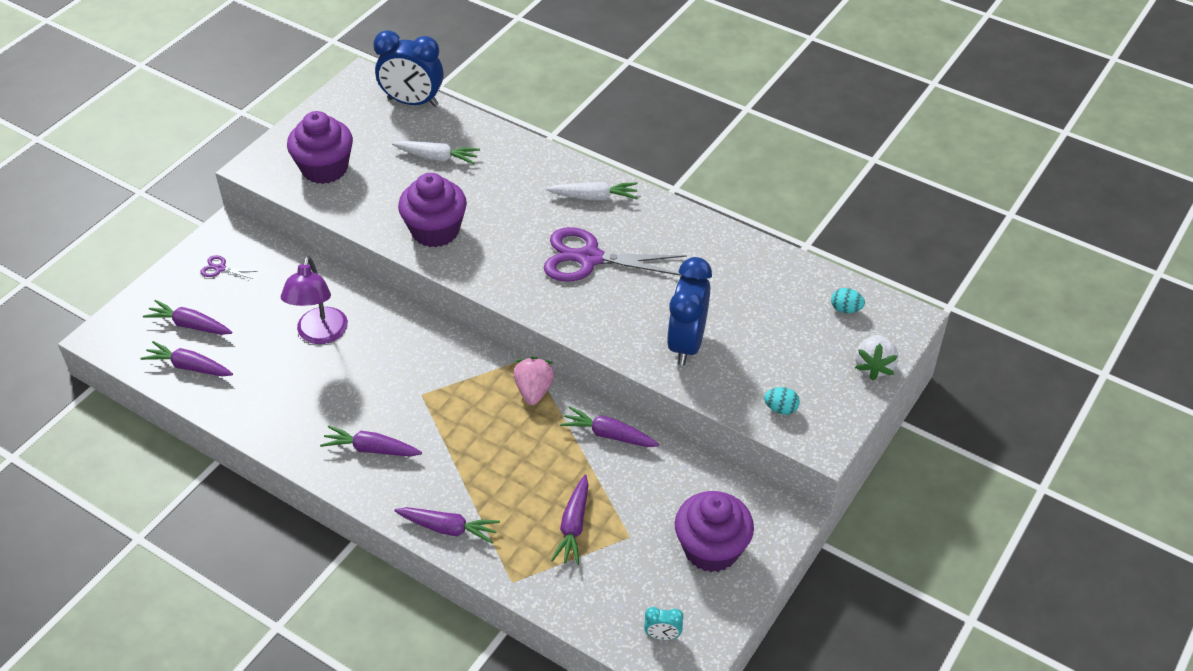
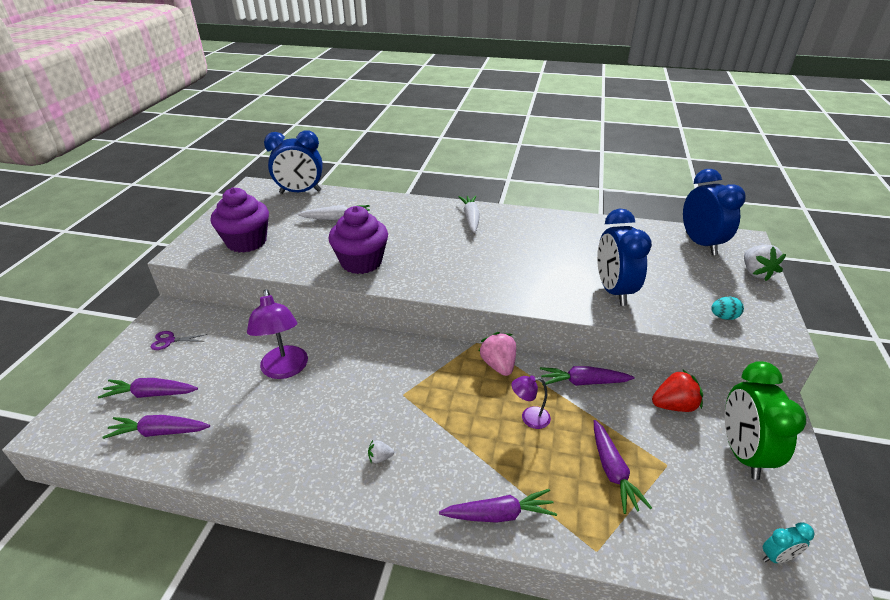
camera: 20 degrees left, 10 degrees down
(371, 449) = (380, 457): purple carrot -> white strawberry
(529, 454) = (529, 418): none -> purple lamp
(589, 258) = (495, 254): purple scissors -> none
(594, 197) = (471, 218): white carrot -> white carrot turned 75 degrees counterclockwise
(683, 486) = (674, 405): none -> red strawberry
(711, 549) = (742, 453): purple cupcake -> green clock
(845, 309) = (700, 244): turquoise egg -> blue clock

